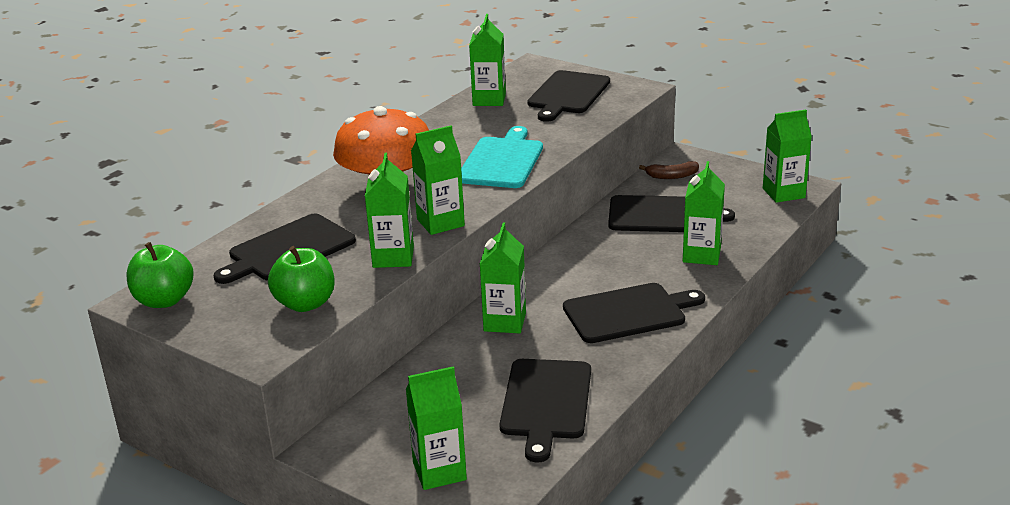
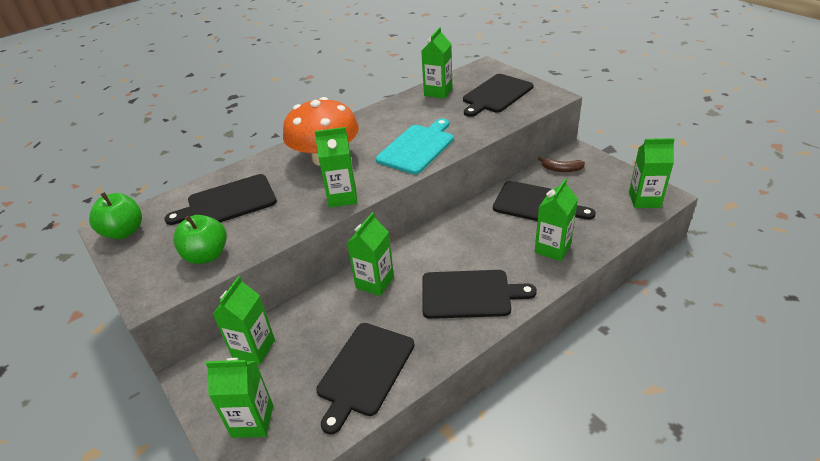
camera: 20 degrees right, 10 degrees up
(393, 257) = (291, 223): green carton -> green carton (254, 349)

